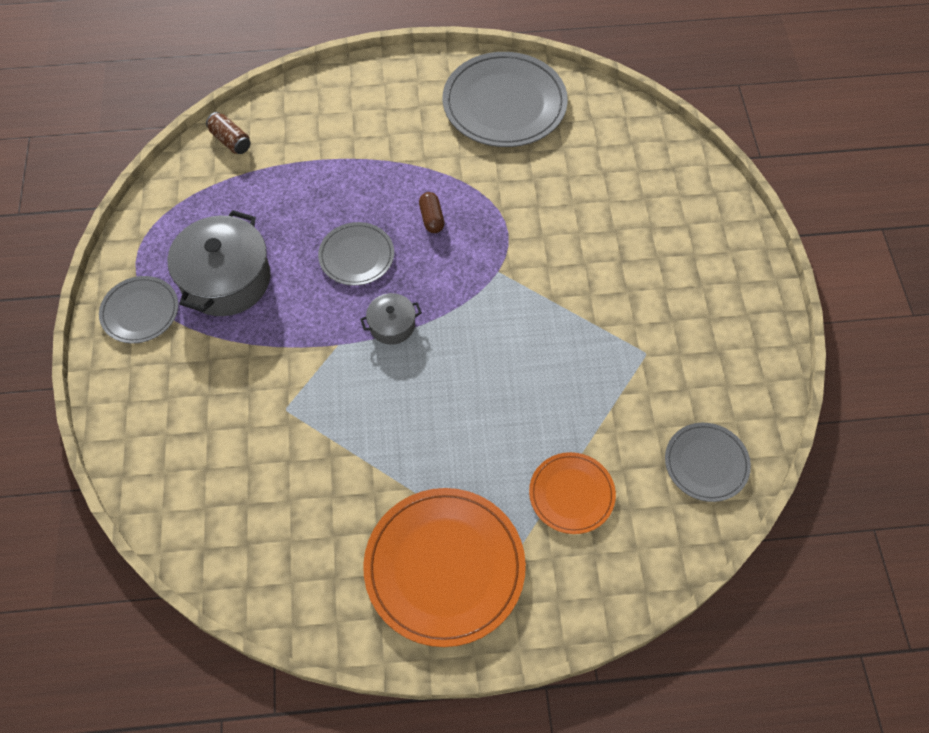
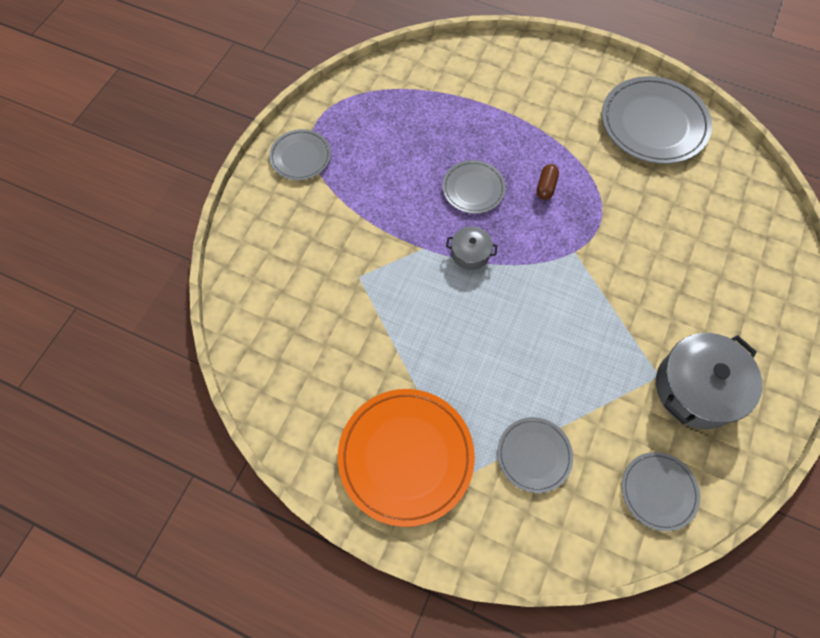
camera: 30 degrees right, 5 degrees up
(226, 279) = (371, 162): grey pot -> grey pot (696, 388)
(230, 141) = (430, 62): brown can -> none
(571, 494) = (534, 455): orange plate -> grey plate

